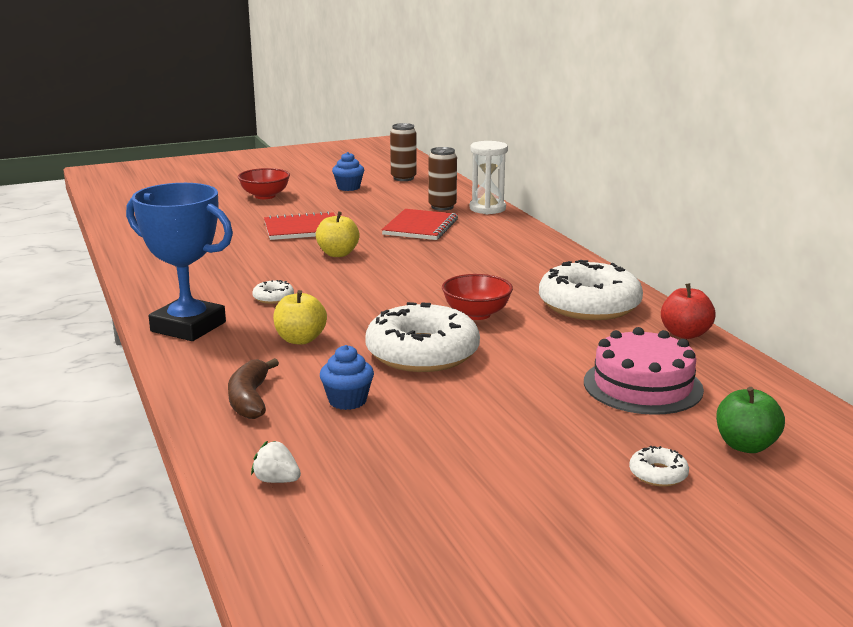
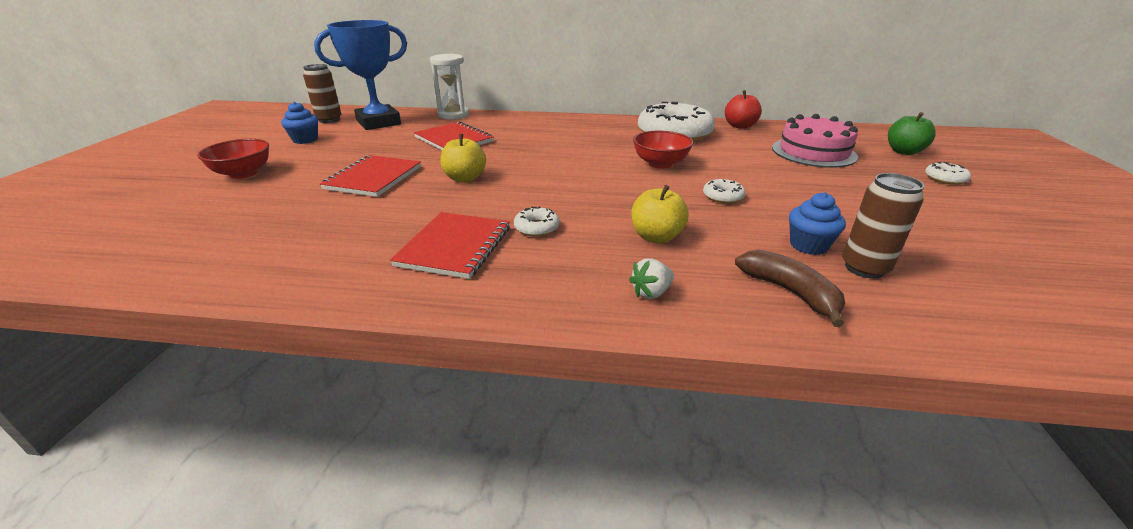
camera: 60 degrees left, 10 degrees up
(188, 327) = (566, 291): blue trophy -> blue trophy (379, 123)
(219, 282) = (454, 246): none -> red notebook
(250, 399) = (789, 292): brown banana -> brown banana turned 150 degrees counterclockwise
(276, 480) = (982, 316): white strawberry -> white strawberry (651, 293)
(422, 353) = (722, 196): white donut -> white donut, size x0.41
(442, 207) = (423, 124): brown can -> brown can (864, 268)

